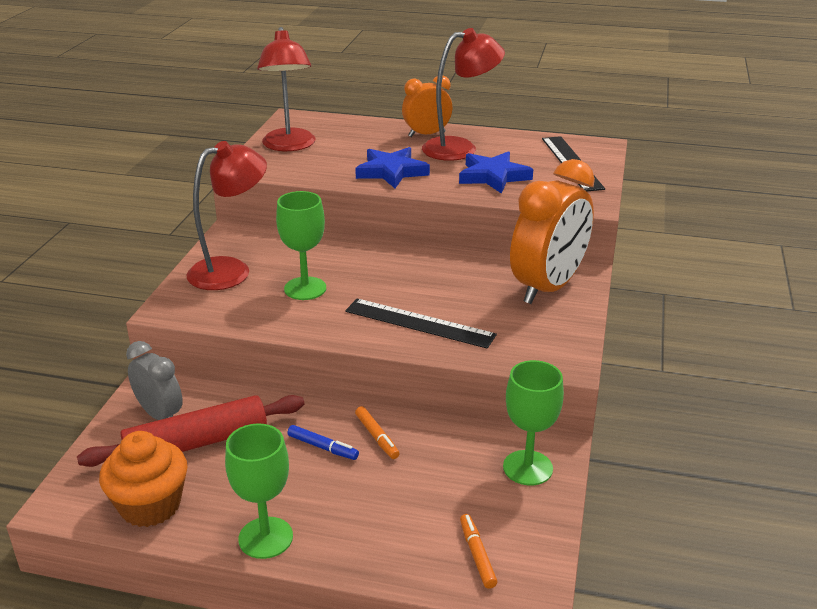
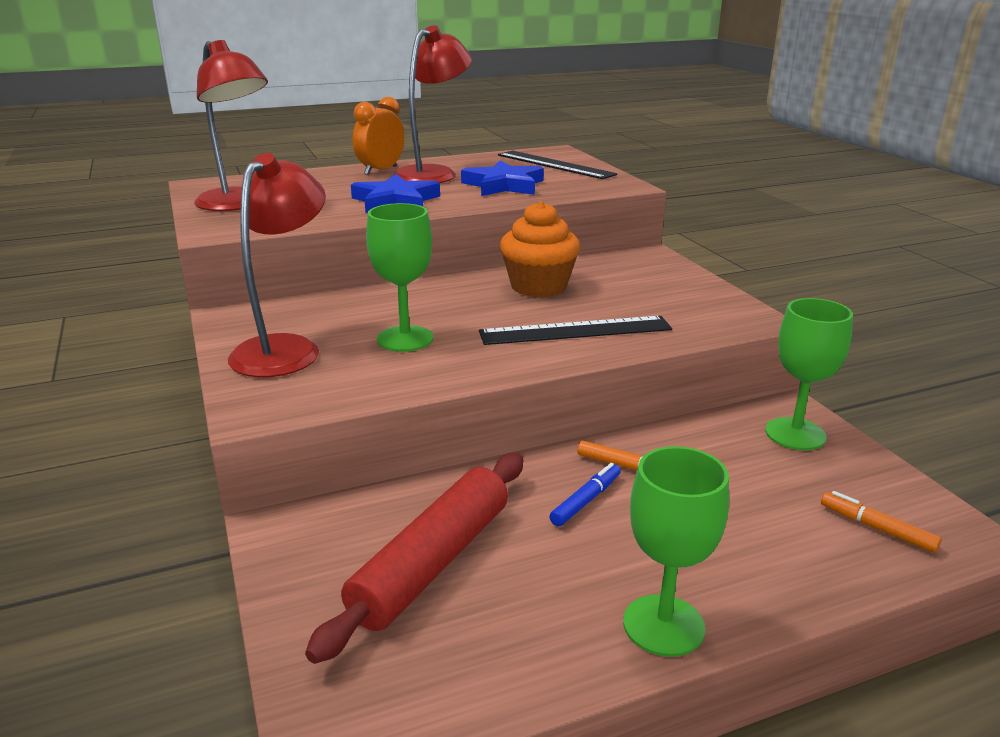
camera: 35 degrees left, 5 degrees down
(150, 505) = (470, 666): orange cupcake -> orange cupcake (538, 286)
(160, 415) = (338, 553): grey clock -> none
(323, 447) = (586, 501): blue marker -> blue marker turned 45 degrees counterclockwise
(548, 288) = (641, 271): orange clock -> none

